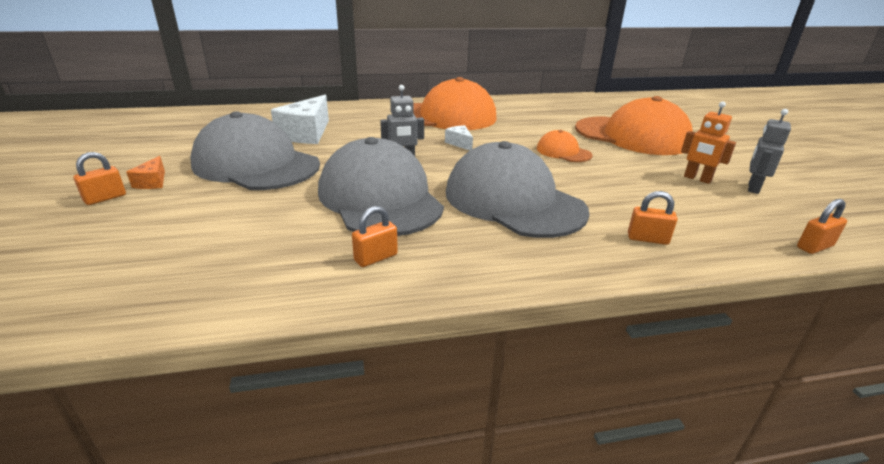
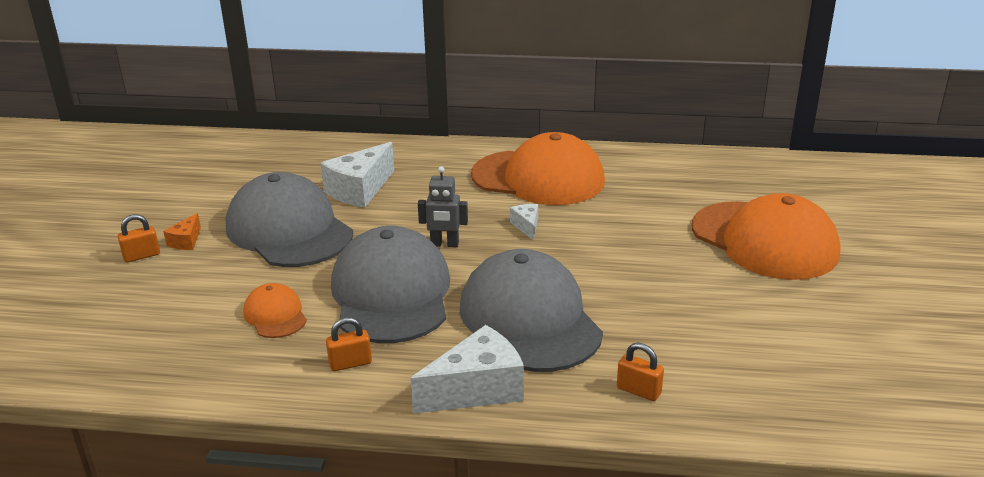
camera: 20 degrees right, 0 degrees up
(513, 260) = (477, 389): none -> white cheese
(563, 152) = (646, 256): orange cap -> orange cap (275, 315)
(697, 179) = (783, 321): orange robot -> none
(753, 188) = (844, 346): grey robot -> none
(814, 247) = (827, 435): orange padlock -> none

